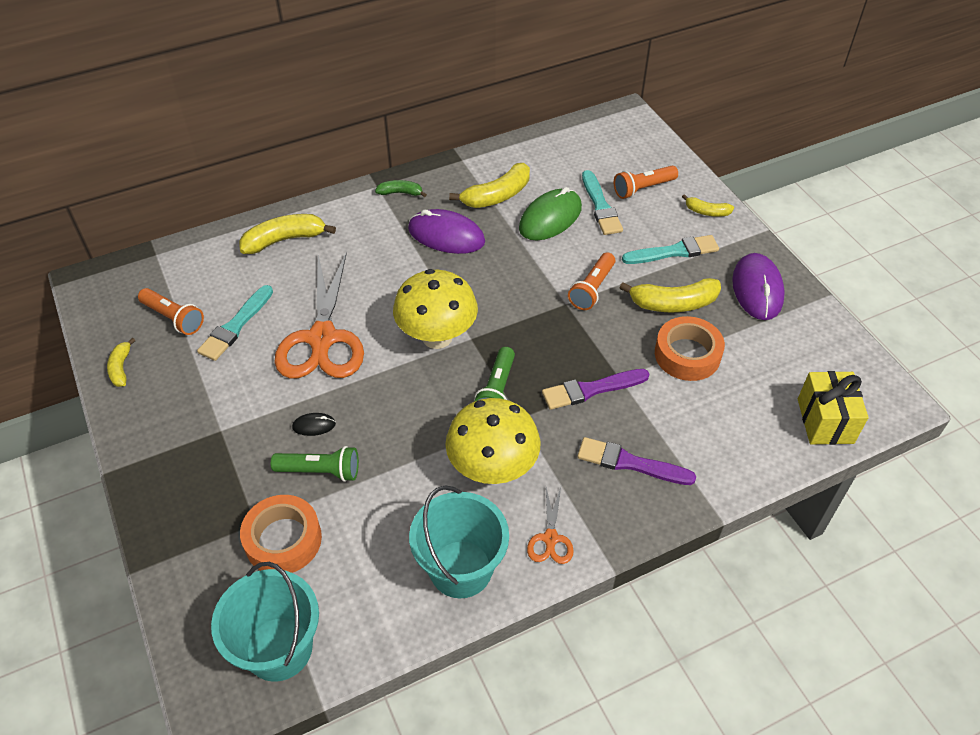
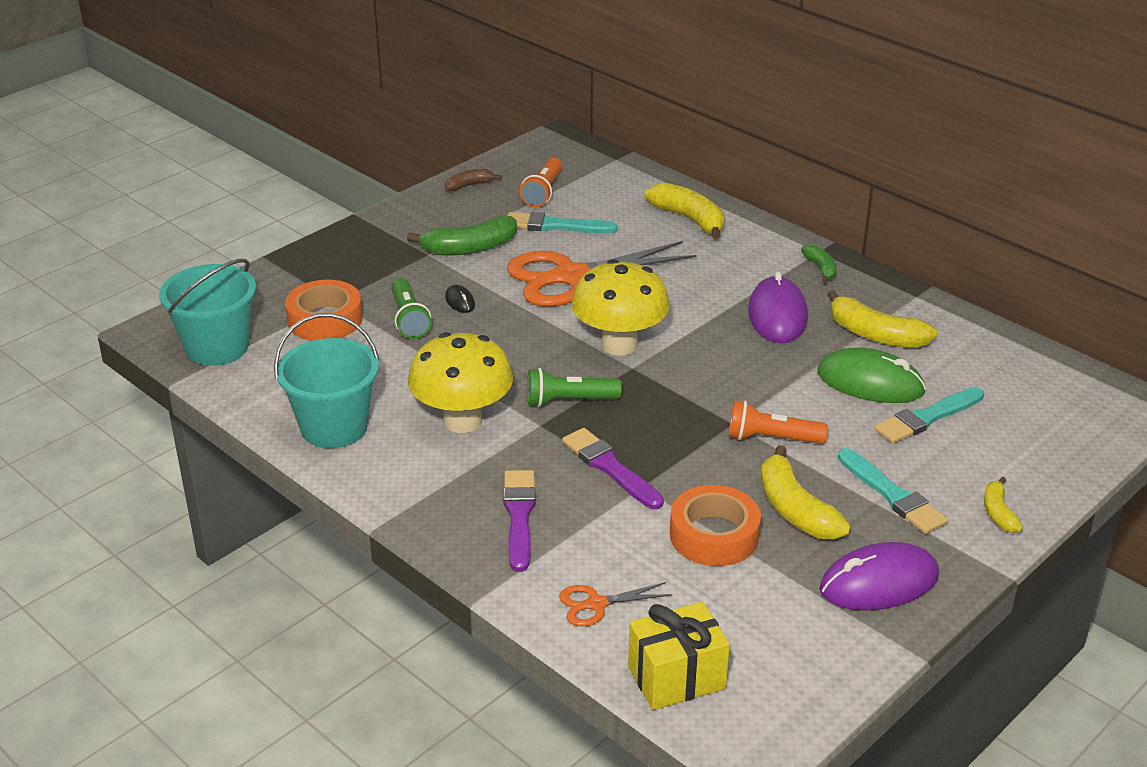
camera: 70 degrees right, 15 degrees down
(121, 368) = (469, 185): yellow banana -> brown banana
(231, 396) = (469, 248): none -> green banana
(550, 538) = (393, 477): orange scissors -> orange scissors (596, 604)
(643, 188) = (994, 447): orange flashlight -> none

